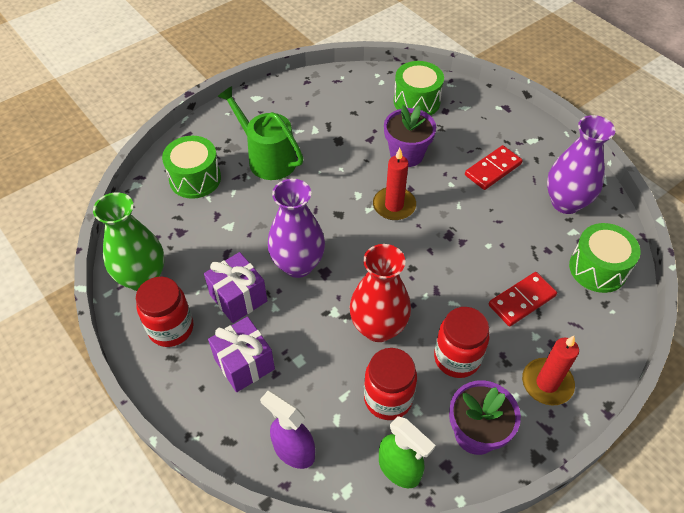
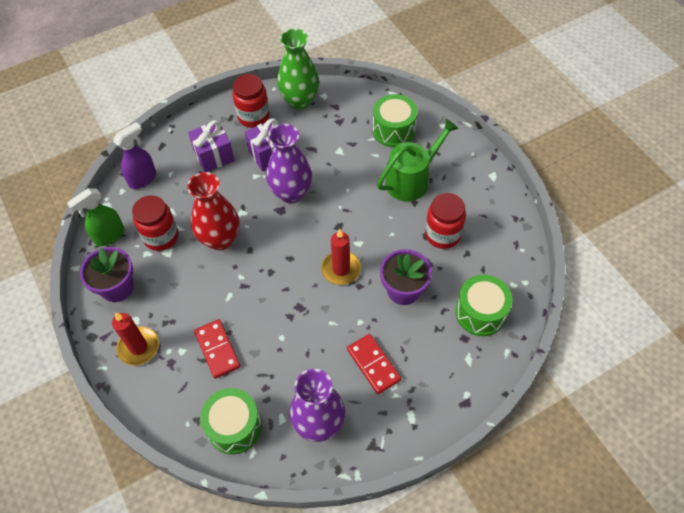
camera: 100 degrees right, 5 degrees up
(457, 358) = (179, 288): red jar -> red jar (442, 235)

